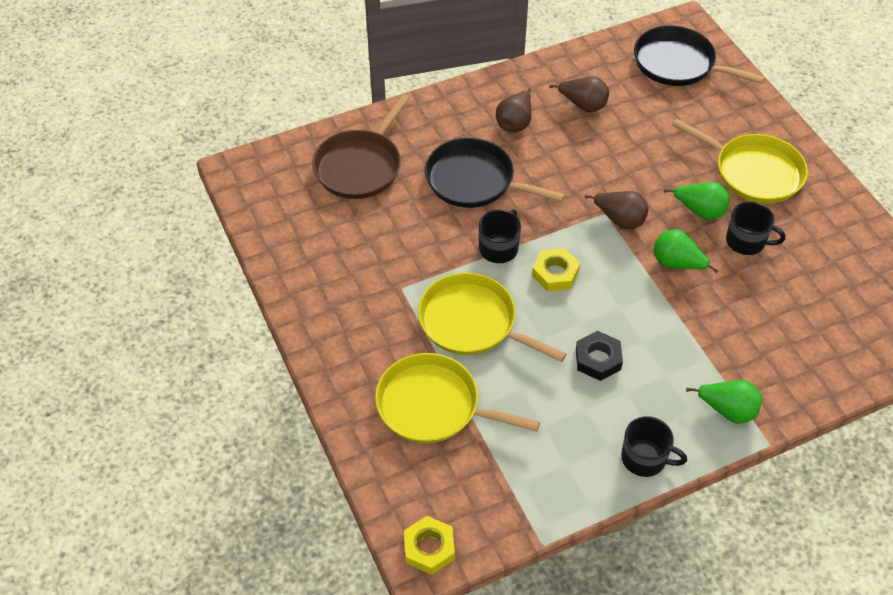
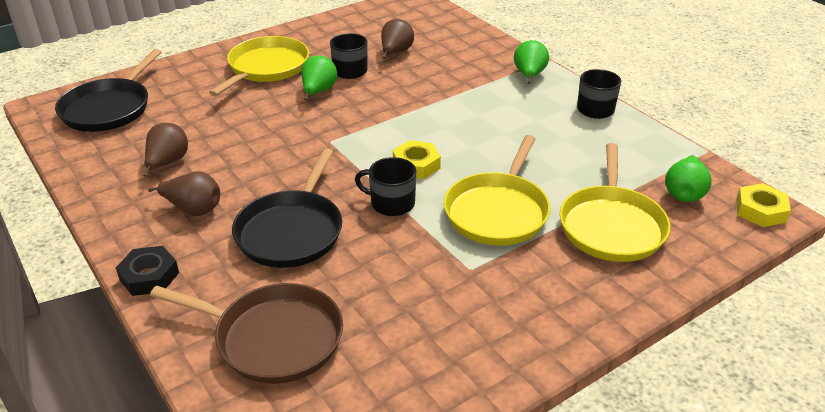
camera: 100 degrees left, 15 degrees down
(598, 359) = (508, 135): black nut -> black nut (149, 276)
(620, 220) = (336, 132): brown pear -> brown pear (395, 53)
(676, 264) = (385, 101): green pear -> green pear (684, 193)

